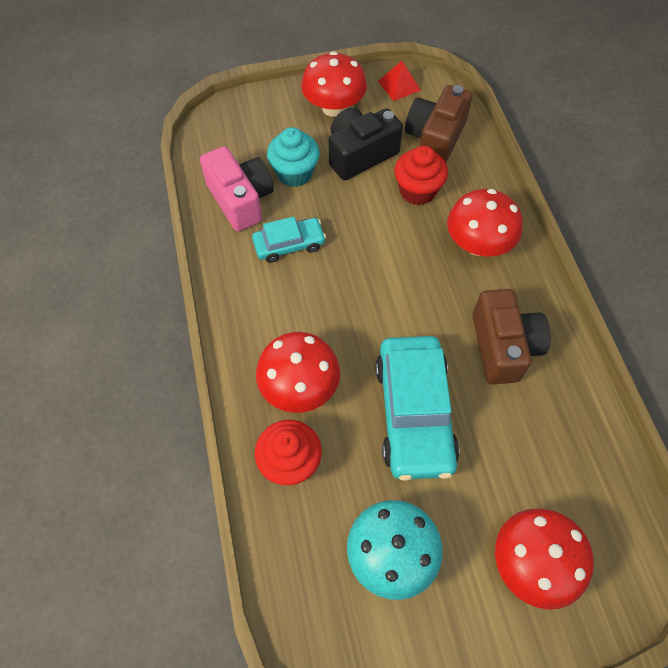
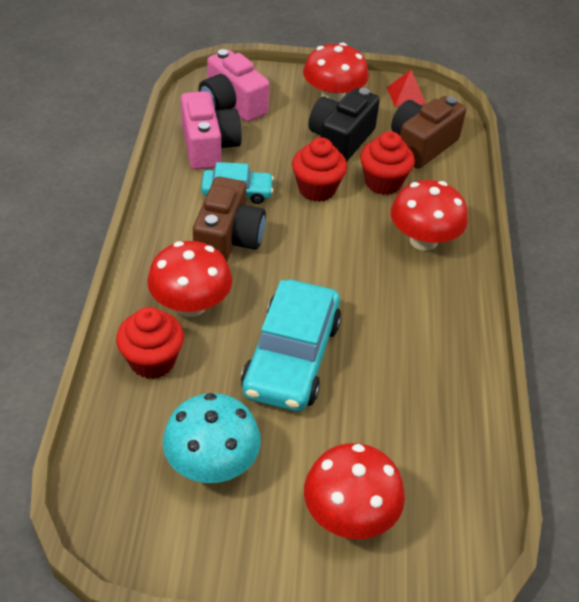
camera: 15 degrees right, 15 degrees down
(242, 144) = (231, 105): none -> pink camera
(294, 173) = (270, 139): turquoise cupcake -> none
(360, 154) = (340, 140): black camera -> black camera turned 45 degrees counterclockwise
(361, 217) = (317, 189): none -> red cupcake
(503, 346) = (408, 329): brown camera -> brown camera (228, 239)

